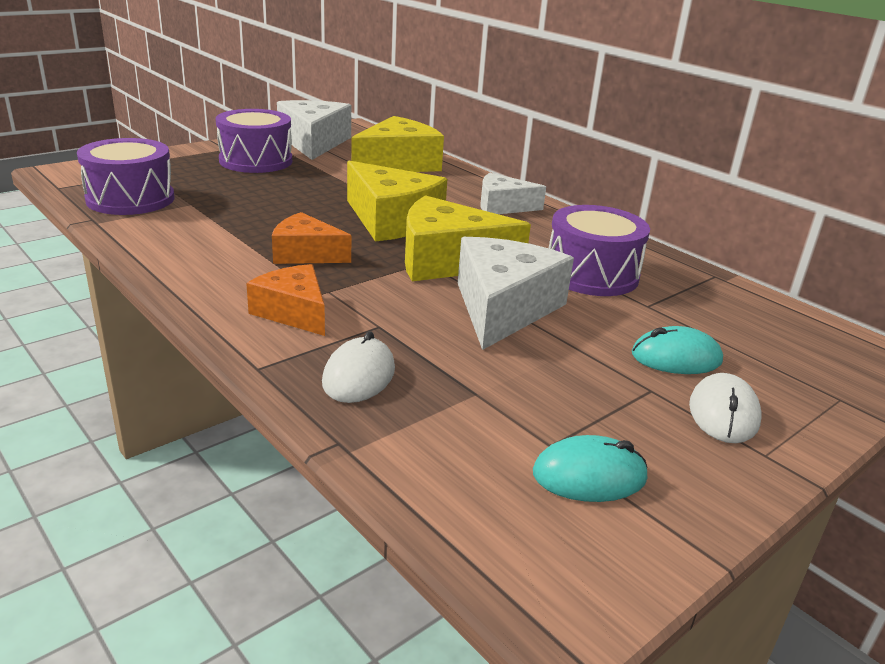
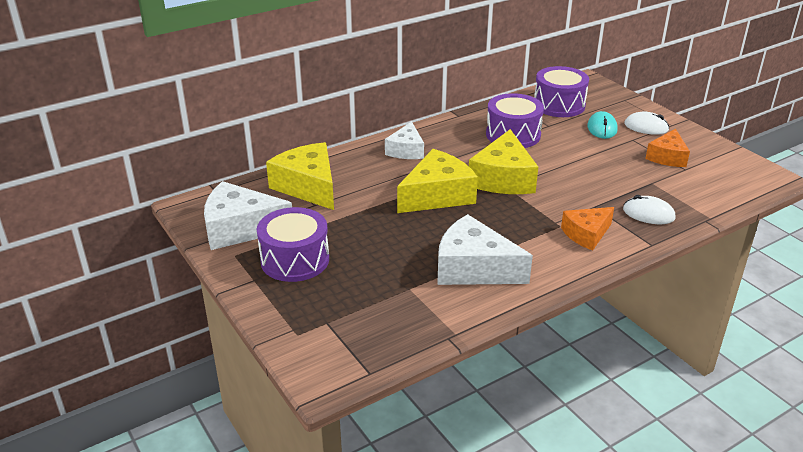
camera: 80 degrees left, 5 degrees up
(130, 199) = (400, 322): purple drum -> purple drum (559, 105)
(305, 254) = (502, 231): orange cheese -> orange cheese (667, 157)
(503, 308) = (563, 166): white cheese -> white cheese (473, 268)
(589, 476) = (703, 163): turquoise mouse -> none

